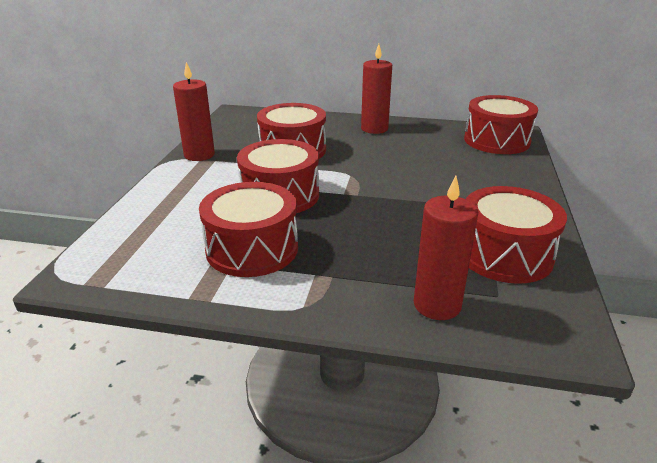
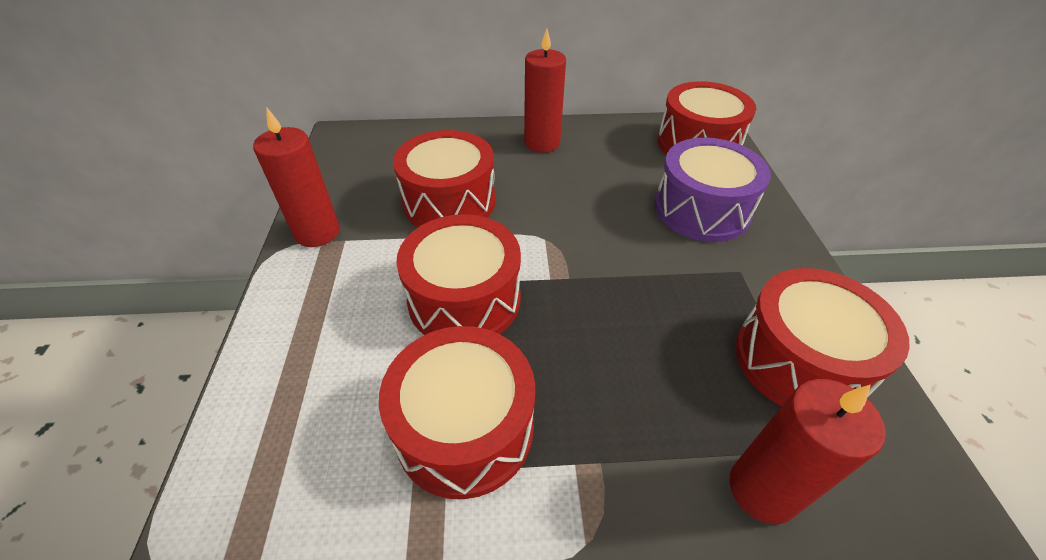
camera: 15 degrees left, 15 degrees up
(477, 174) = (701, 209): none -> purple drum

